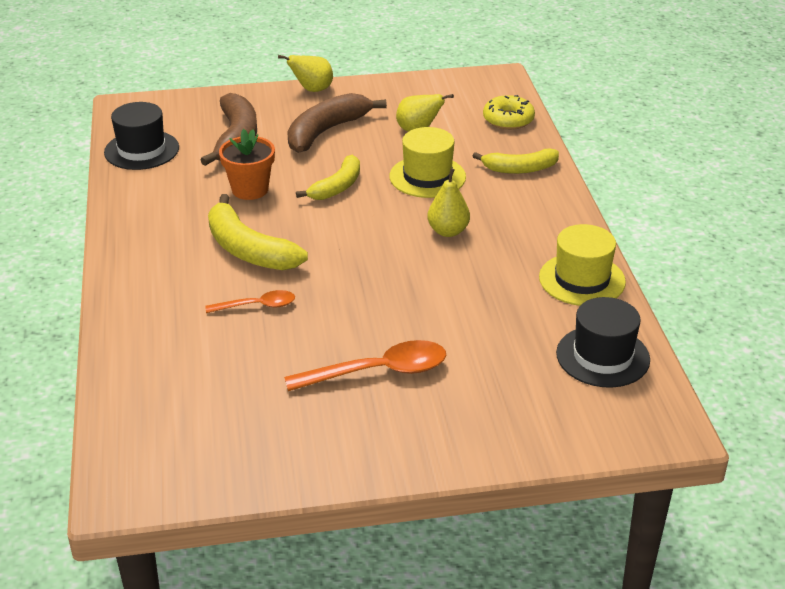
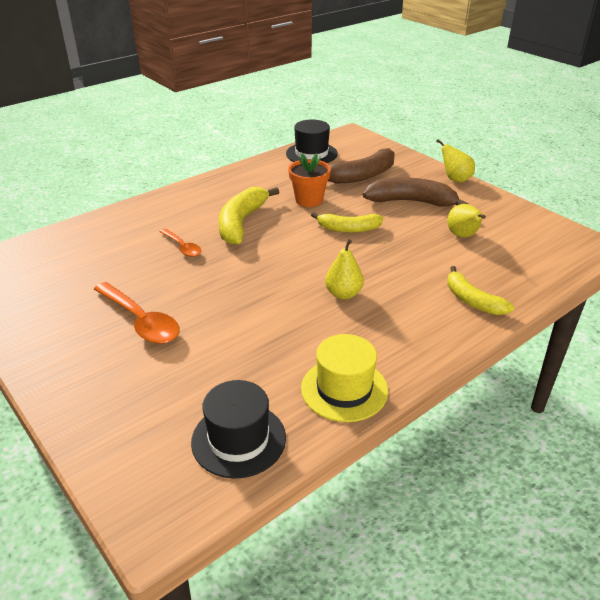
camera: 60 degrees right, 0 degrees up
(427, 177) = (406, 260): yellow hat -> none
(508, 120) = (538, 271): yellow donut -> none

